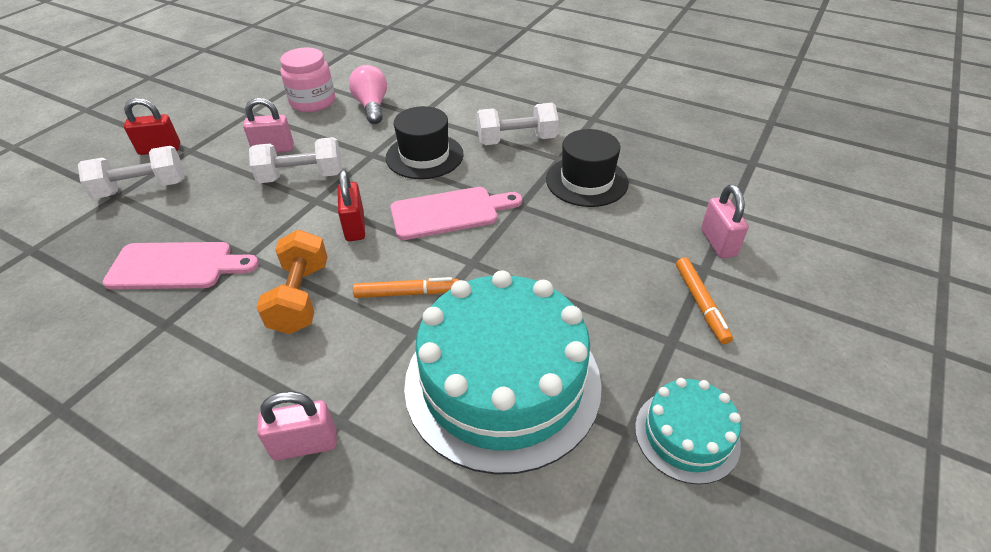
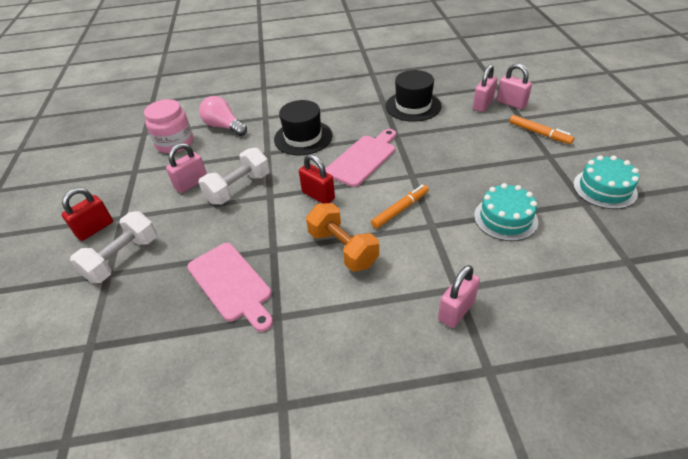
camera: 35 degrees left, 0 degrees up
(176, 266) = (231, 284): pink cutting board -> pink cutting board turned 90 degrees clockwise
(502, 382) = (505, 218): turquoise cake -> turquoise cake, size x0.49
(516, 140) = (346, 103): white dumbbell -> none
(676, 224) = (483, 105): none -> pink padlock

